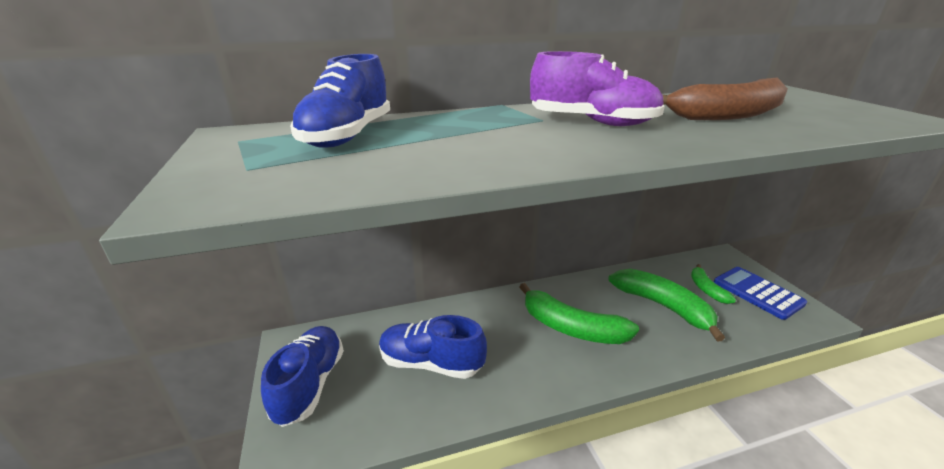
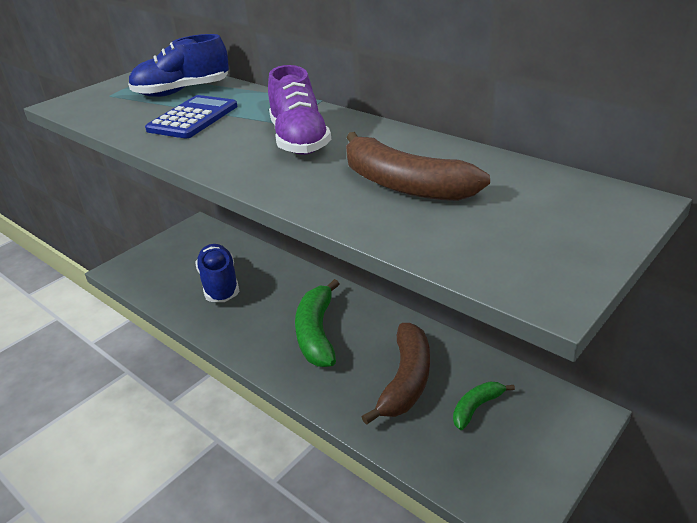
camera: 60 degrees right, 5 degrees up
(310, 384) = (169, 251): blue shoe -> none
(662, 306) = (406, 380): green banana -> brown banana
(757, 293) = (517, 453): blue calculator -> blue calculator (193, 118)

